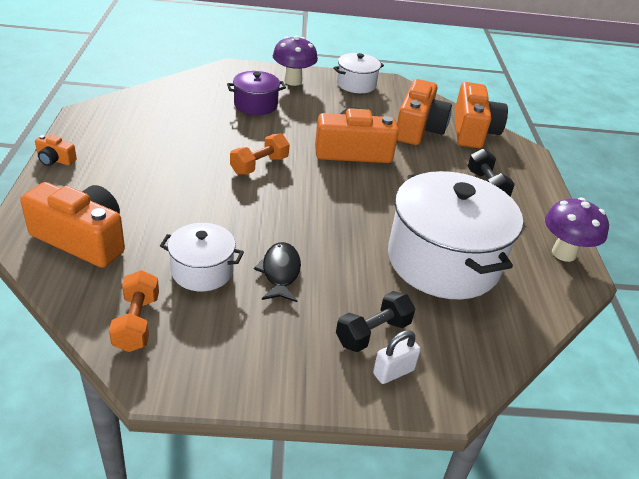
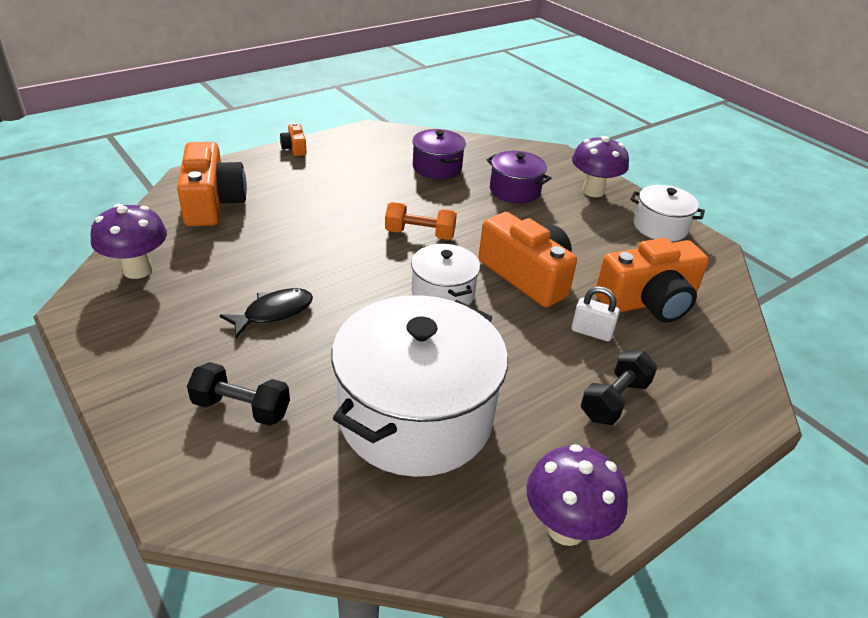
camera: 55 degrees right, 0 degrees up
(136, 323) = (138, 270): orange dumbbell -> purple mushroom
(184, 116) = (437, 168): none -> purple pot
(202, 271) = (232, 271): white pot -> white pot (443, 293)
(393, 372) = (194, 446): white padlock -> white padlock (591, 332)
(473, 131) = (719, 345): orange camera -> none

